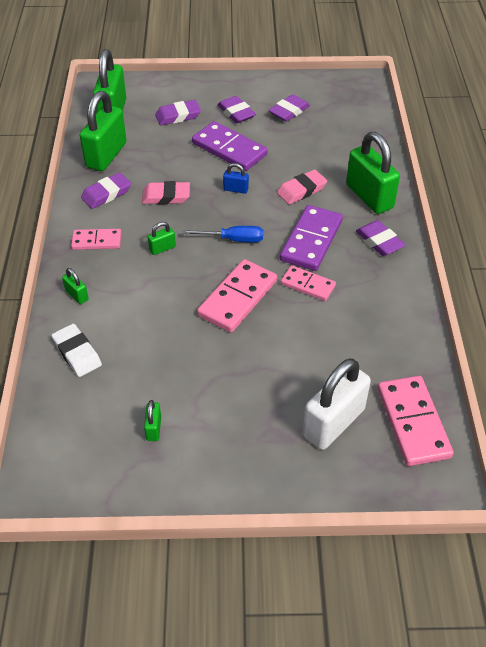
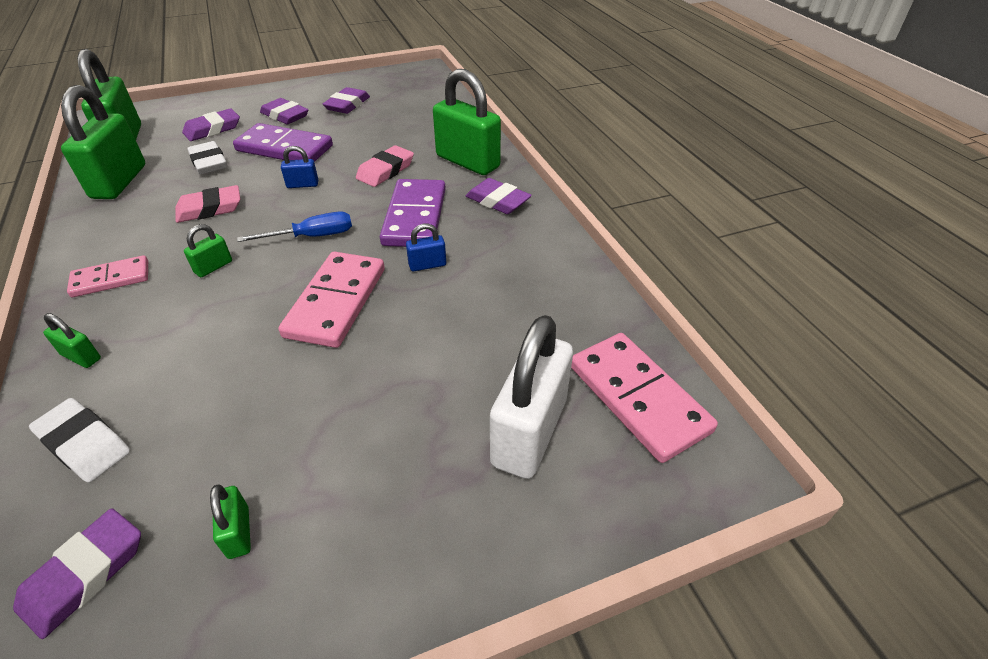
camera: 20 degrees left, 5 degrees down
(106, 194) = (122, 222): purple eraser -> purple eraser (85, 574)
(171, 150) = (209, 162): none -> white eraser
(307, 285) = (427, 265): pink domino -> blue padlock

